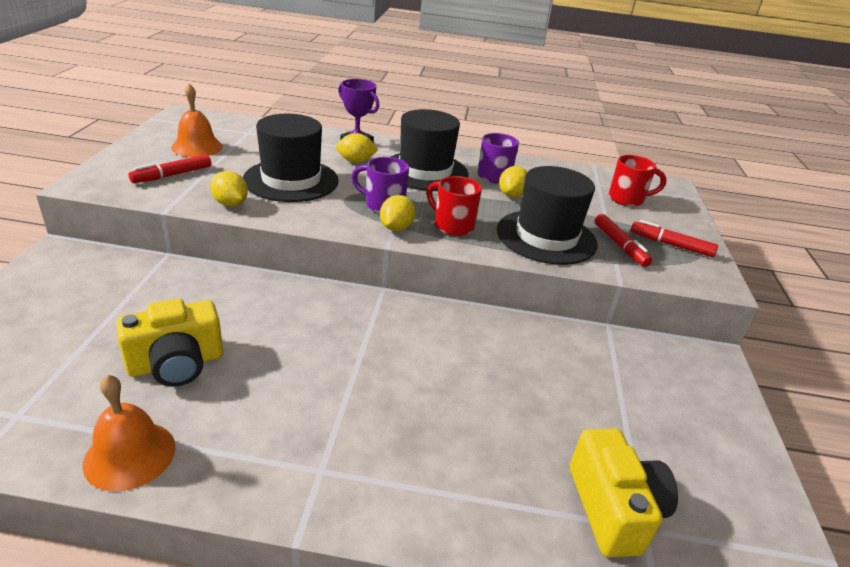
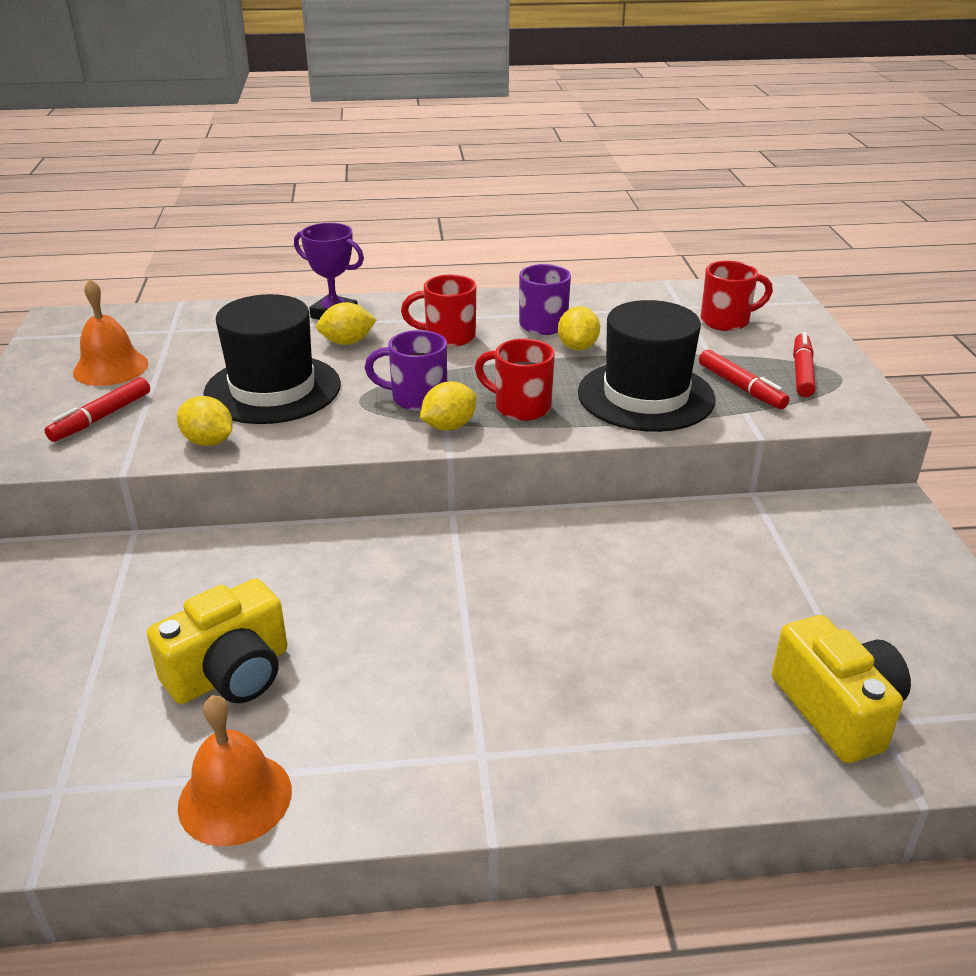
camera: 10 degrees left, 0 degrees up
(396, 228) = (449, 426): yellow lemon -> yellow lemon turned 45 degrees clockwise
(425, 171) = (448, 337): black hat -> red mug
(671, 244) = (802, 372): red marker -> red marker turned 90 degrees clockwise

